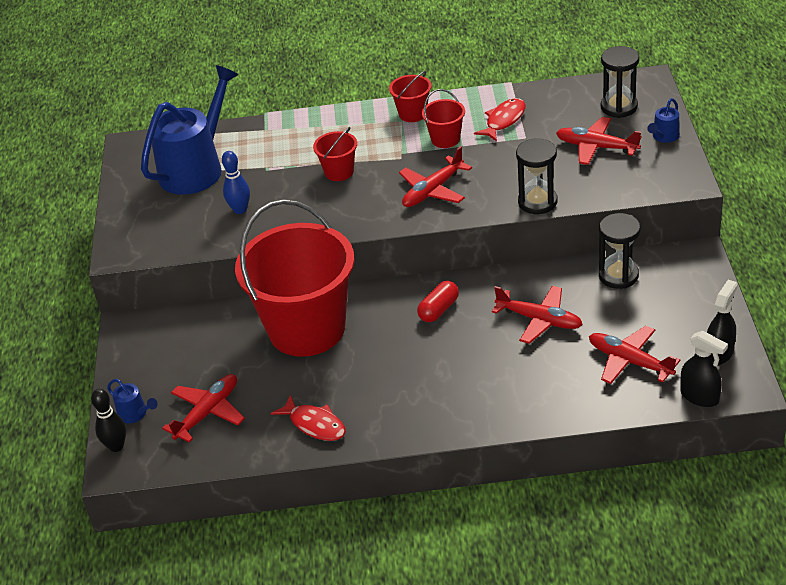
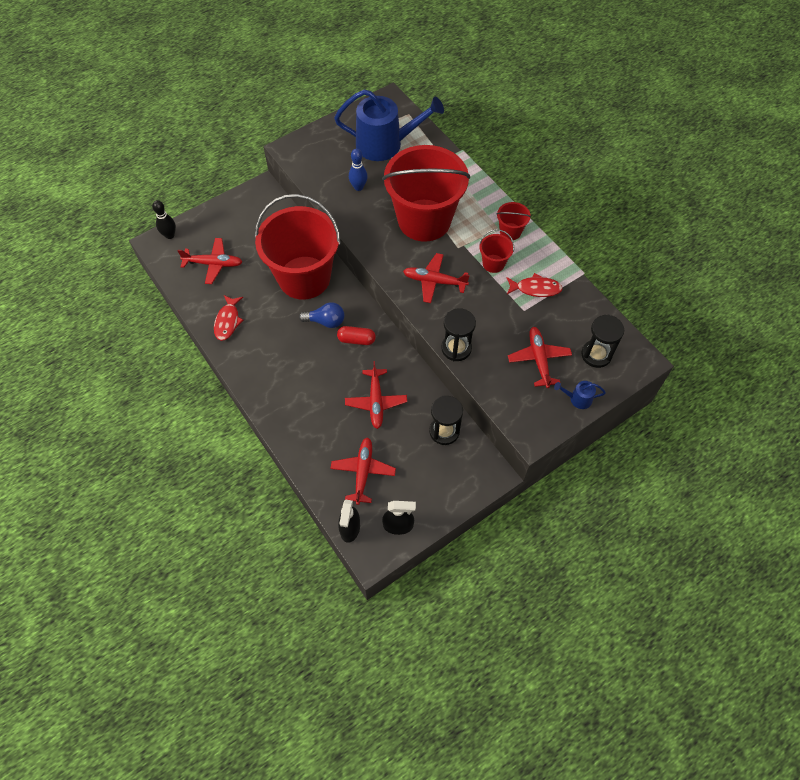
camera: 55 degrees right, 20 degrees up
(135, 414) = (197, 230): blue watering can -> none
(339, 172) = (424, 220): red bucket -> red bucket, size x2.46
(390, 329) = (325, 321): none -> blue light bulb

